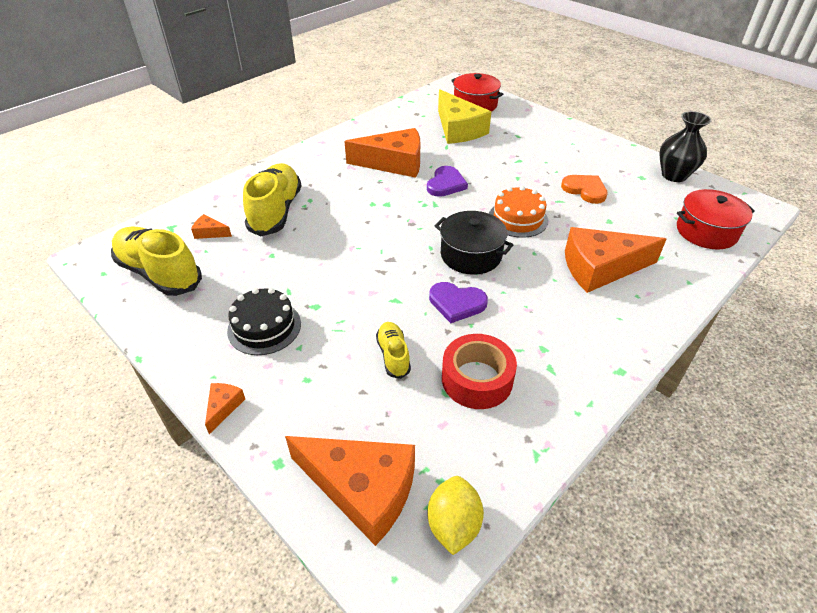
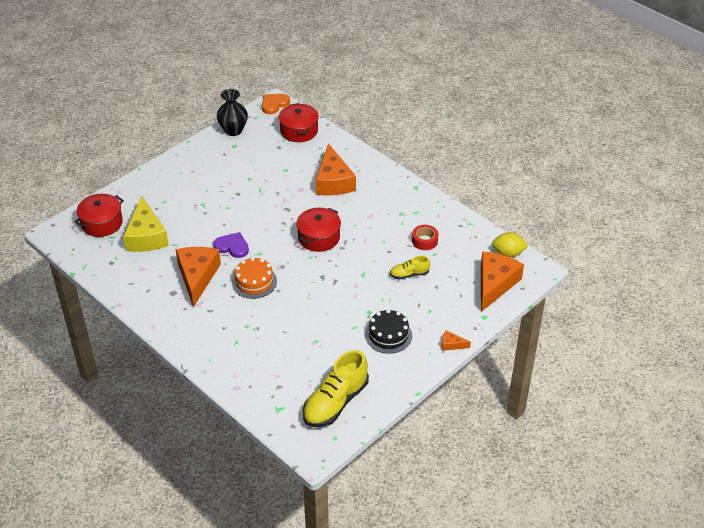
camera: 90 degrees left, 0 degrees up
(210, 232) = (287, 382): orange cheese -> none
(276, 211) = (261, 345): yellow shoe -> none
(456, 303) = (365, 246): purple heart -> none
(458, 129) = (146, 236): yellow cheese -> yellow cheese turned 105 degrees clockwise
(471, 255) = (319, 237): black pot -> red pot
(477, 379) = (424, 241): red tape -> red tape, size x0.66
(518, 219) = (280, 212): orange cake -> orange cake (254, 282)
(585, 190) = (247, 175): orange heart -> orange heart (274, 104)

